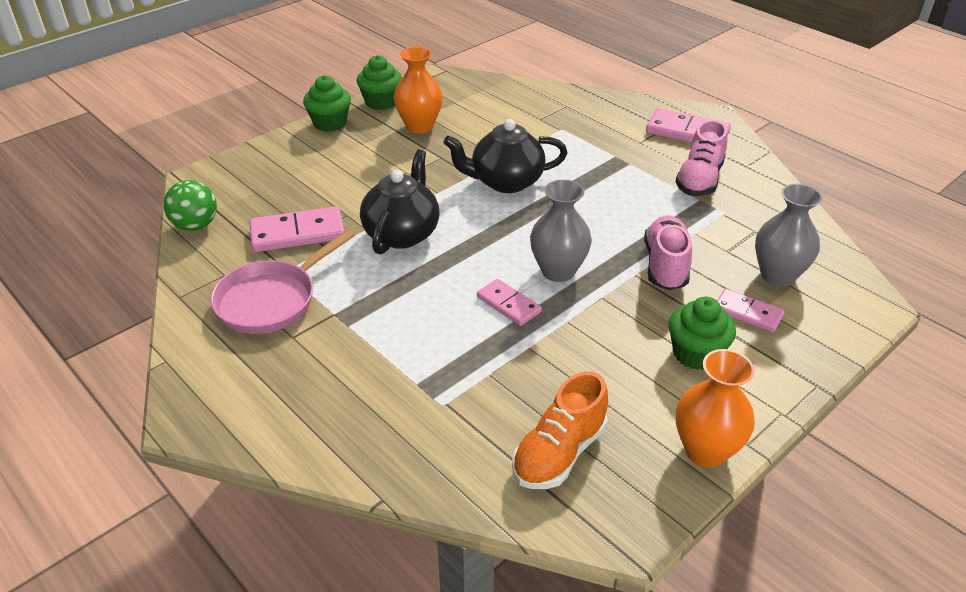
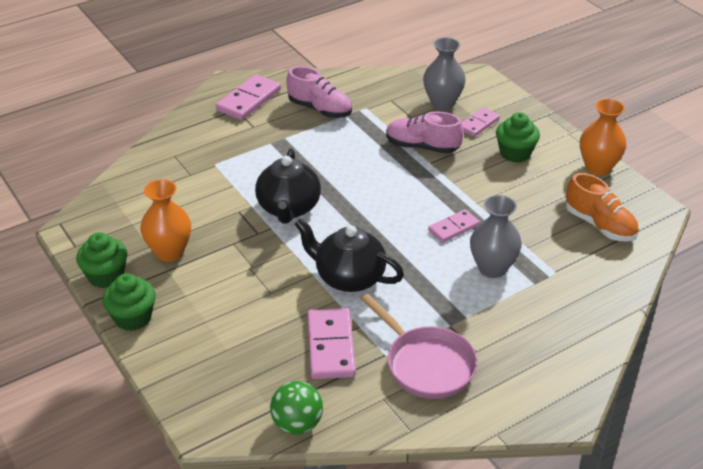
camera: 80 degrees left, 0 degrees up
(558, 271) = (418, 198): grey vase -> grey vase (492, 268)

